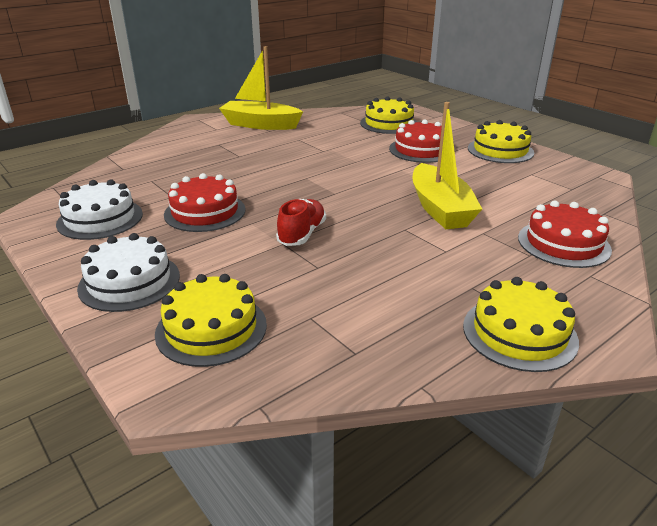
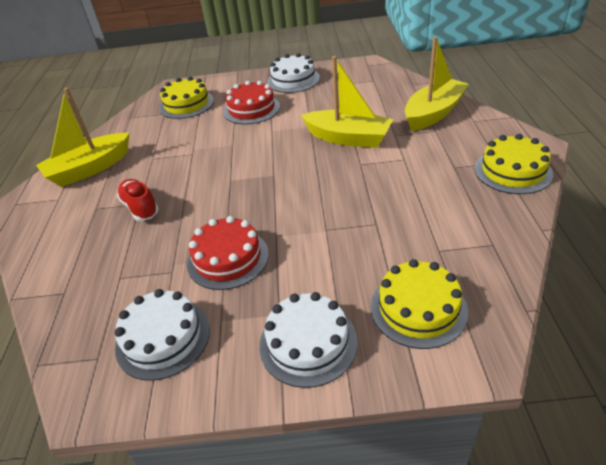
camera: 50 degrees left, 10 degrees up
(302, 234) = (321, 215): red shoe -> red shoe (140, 208)
(500, 150) = (293, 80): yellow cake -> white cake
(563, 243) = (433, 113): red cake -> yellow boat

